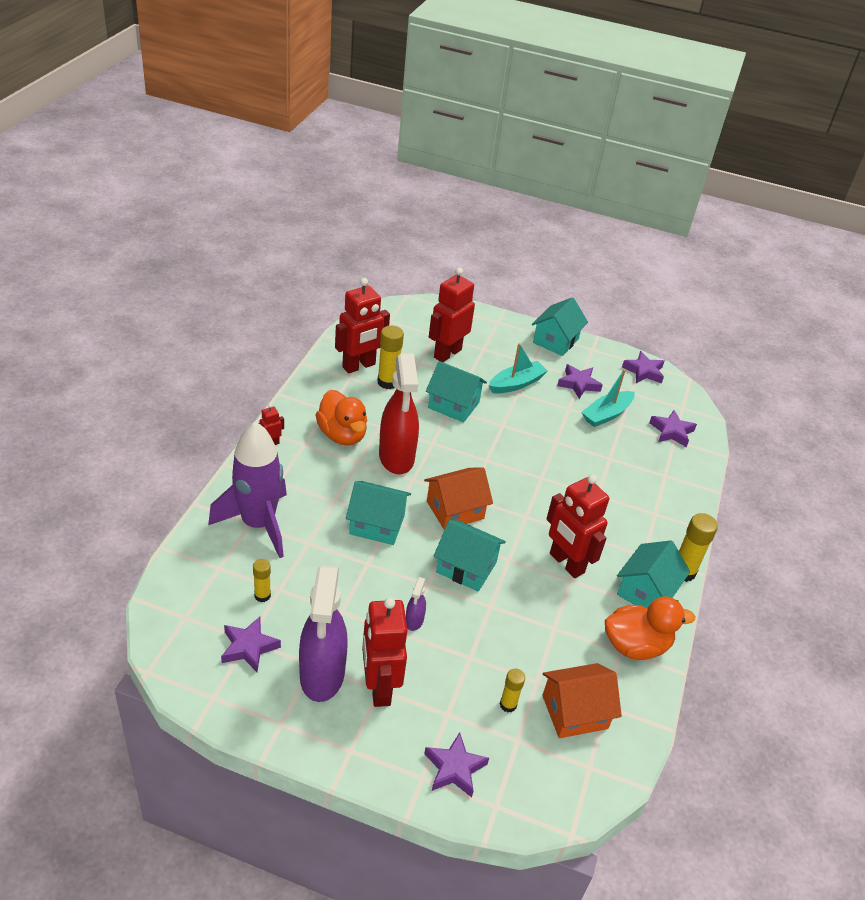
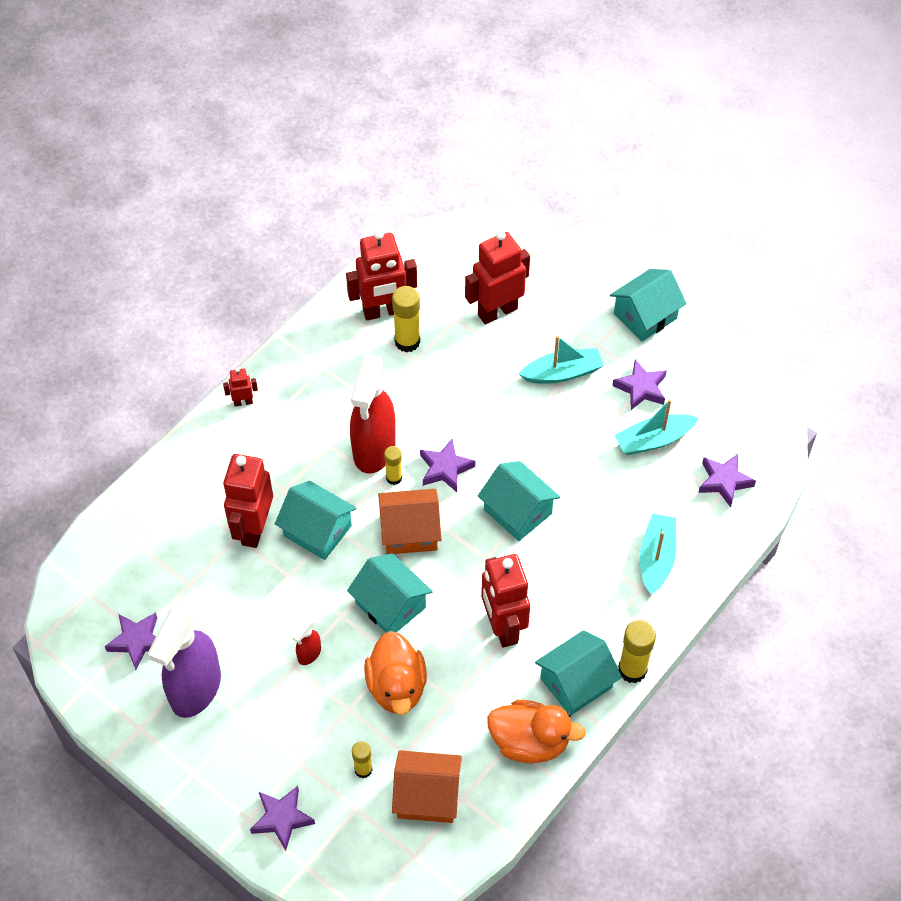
camera: 25 degrees right, 15 degrees up
(258, 524) = (194, 502): purple rocket -> none
(262, 595) = (169, 587): yellow glue stick -> yellow glue stick (394, 478)
(342, 435) = (326, 406): orange duck -> orange duck (397, 687)
(379, 687) = (244, 717): red robot -> red robot (253, 529)
(414, 621) = (309, 654): purple spray bottle -> red spray bottle
(453, 405) = (471, 389): turquoise house -> turquoise house (517, 511)
(643, 371) = (737, 385): purple star -> purple star (445, 469)
(654, 490) = (656, 558): none -> turquoise boat

